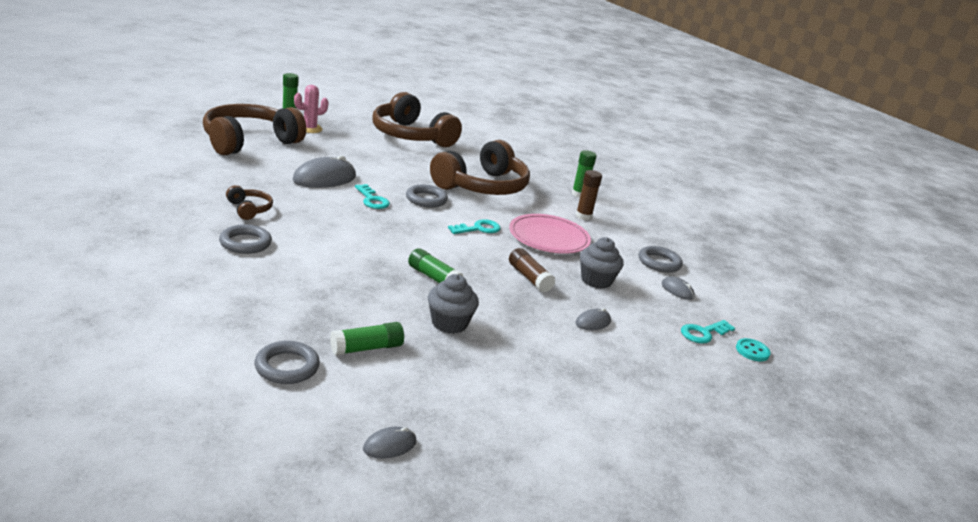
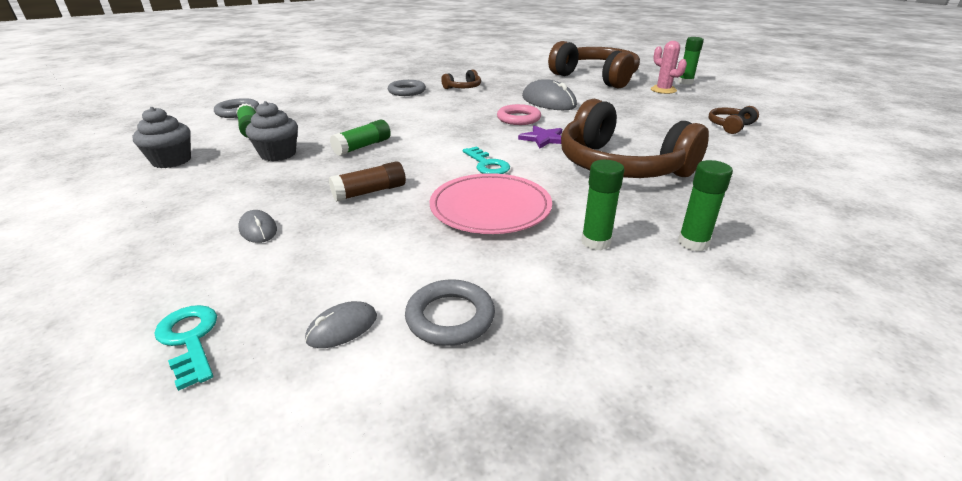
camera: 95 degrees right, 5 degrees up
(372, 200) = (518, 118): turquoise key -> pink ring
(389, 445) = (127, 140): grey mouse -> none
(411, 136) = (730, 126): brown headphones -> brown headphones, size x0.43
(426, 199) = (544, 139): grey ring -> purple star
(583, 216) = (596, 242): brown glue stick -> green glue stick
(596, 280) = (369, 239): grey cupcake -> grey cupcake (172, 161)
(752, 351) = (96, 407): turquoise button -> none

